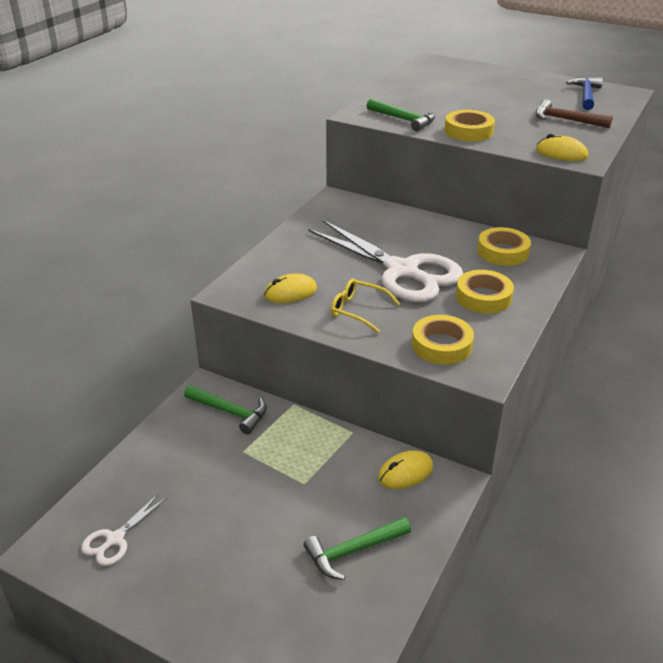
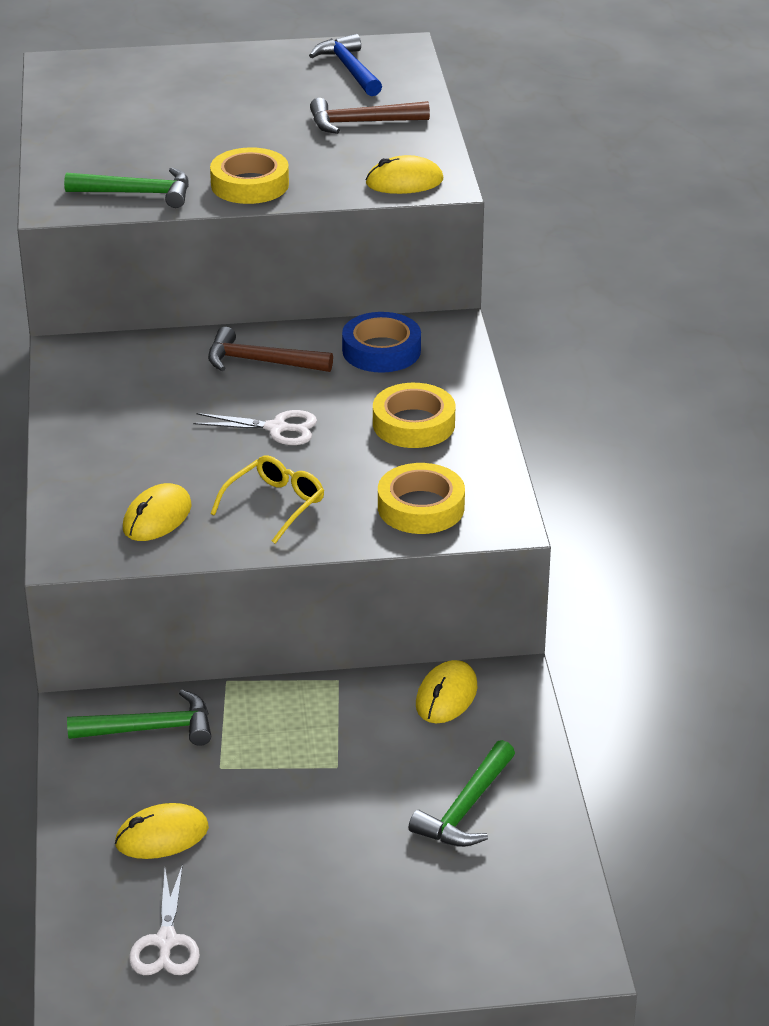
camera: 35 degrees left, 0 degrees up
(175, 475) = (162, 836): none -> yellow mouse
(358, 310) = (274, 505): yellow glasses -> yellow glasses turned 135 degrees clockwise
(402, 271) = (277, 428): white scissors -> white scissors, size x0.44
(428, 235) = (261, 362): none -> brown hammer
(503, 252) = (381, 350): yellow tape -> blue tape

